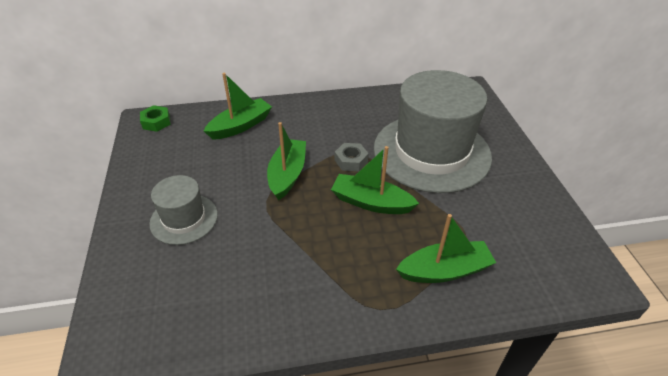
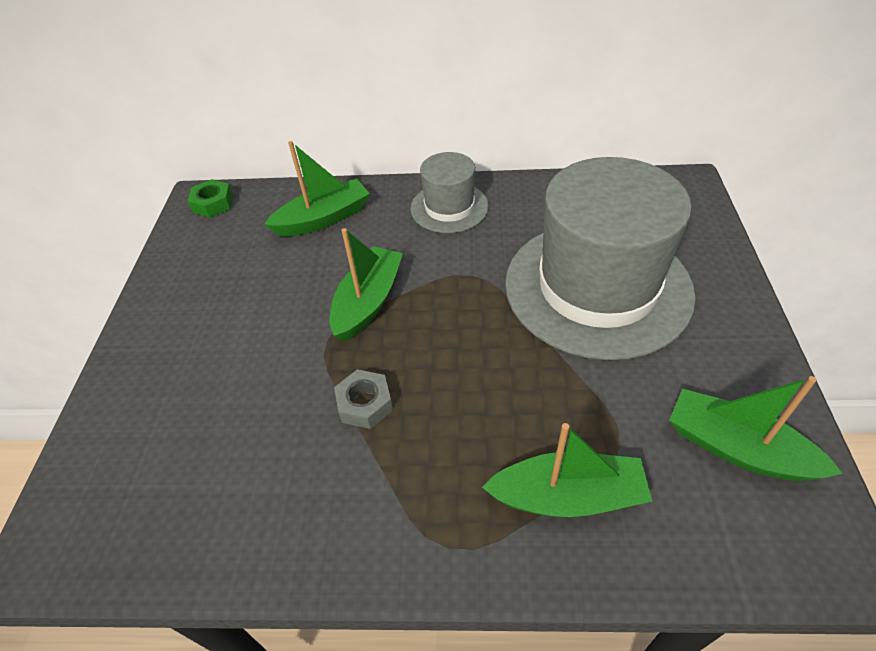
camera: 15 degrees right, 5 degrees up
(184, 219) = (207, 355): grey hat -> grey hat (449, 207)
(351, 161) = (467, 289): grey nut -> grey nut (365, 404)
(371, 202) = (480, 362): green boat -> green boat (737, 448)

